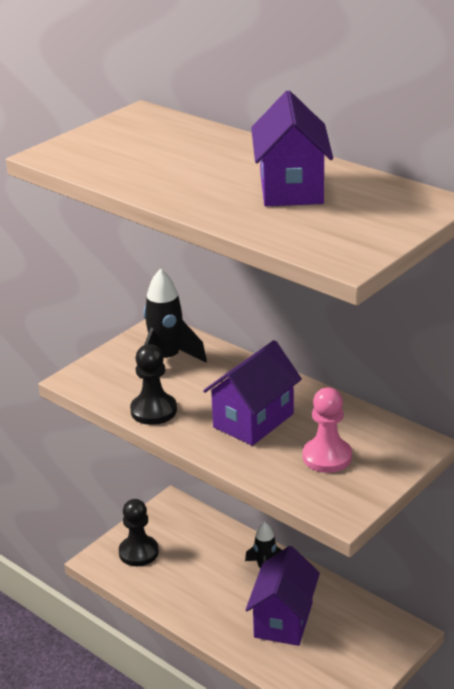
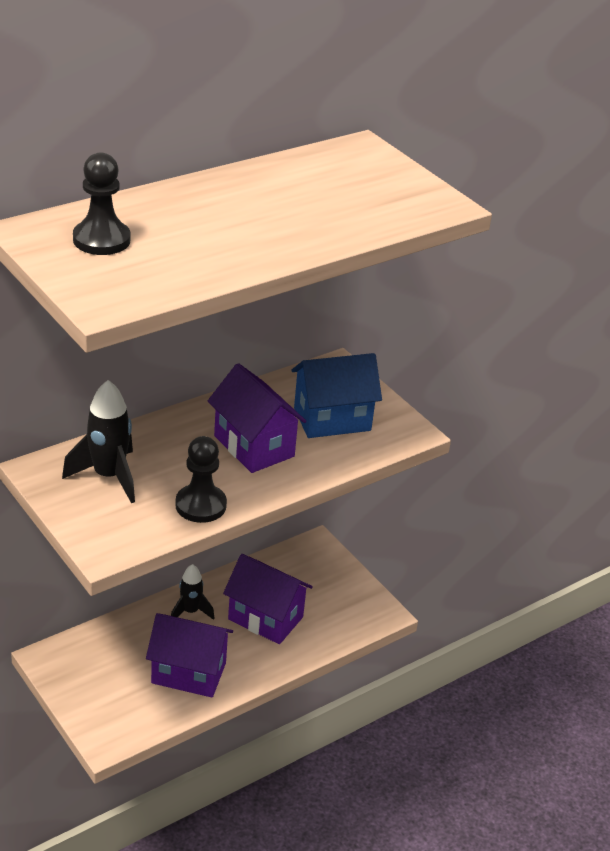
camera: 80 degrees left, 5 degrees up
(138, 552) = (113, 703): black pawn -> black pawn (101, 240)
(291, 188) = (293, 196): purple house -> purple house (188, 673)
(327, 457) = (332, 419): pink pawn -> blue house

